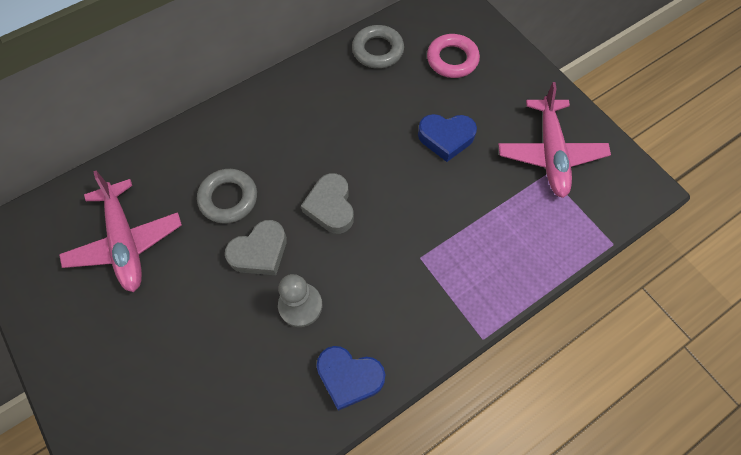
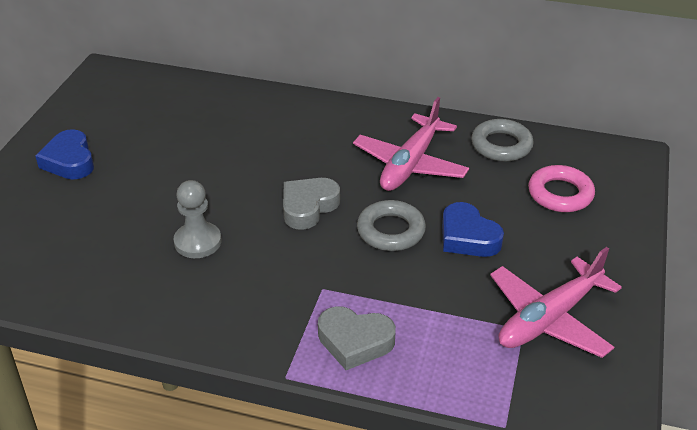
camera: 50 degrees right, 25 degrees down
(126, 242) = (156, 124): pink plane -> pink plane (410, 164)
(228, 198) = (250, 150): grey ring -> grey ring (391, 231)
(260, 252) = (221, 193): grey heart -> grey heart (355, 341)
(349, 377) = (161, 307): blue heart -> blue heart (69, 161)

